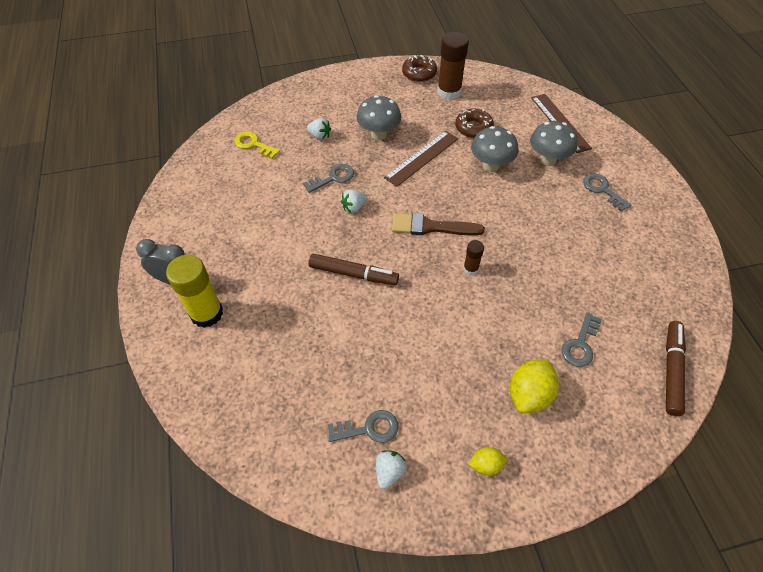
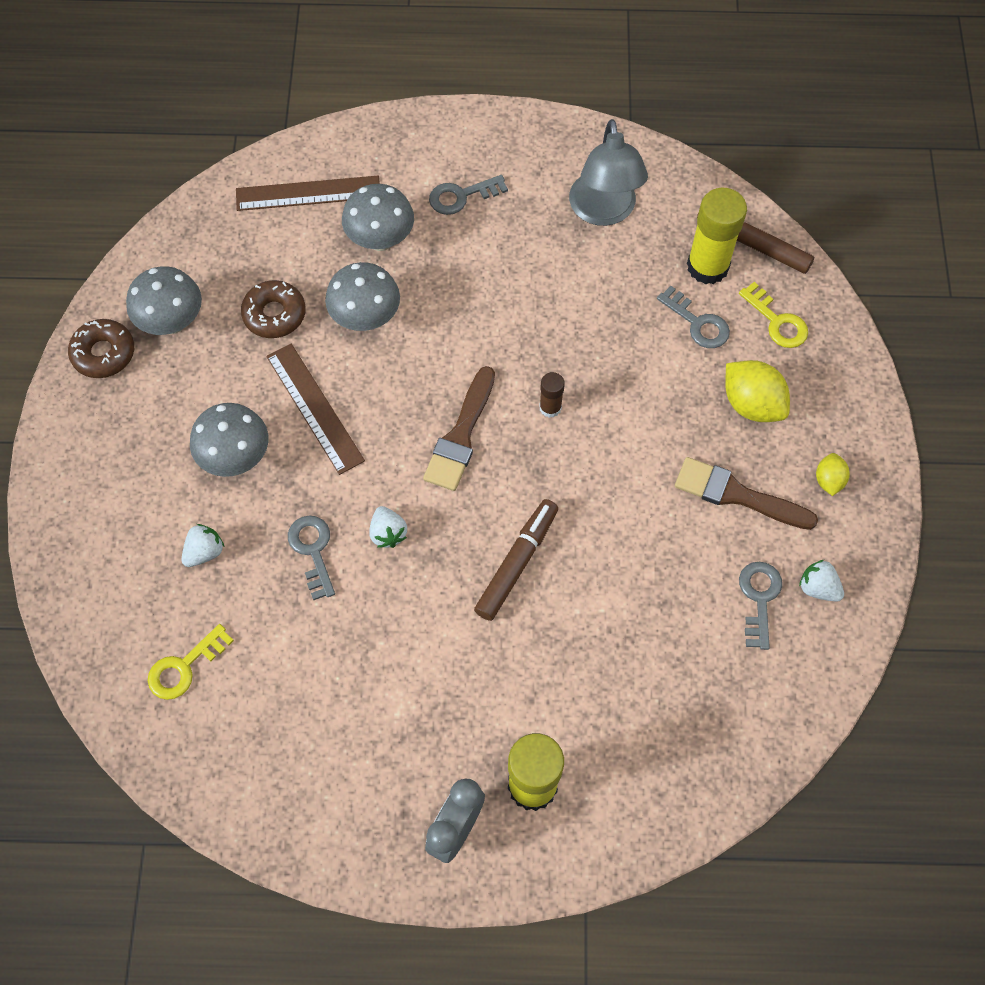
camera: 75 degrees left, 10 degrees up
(448, 397) = (736, 495): none -> brown brush
(449, 92) = (172, 322): brown glue stick -> grey mushroom
(611, 400) = (777, 321): none -> yellow key
(633, 342) = (707, 266): none -> yellow glue stick
(639, 268) = (604, 211): none -> grey lamp

